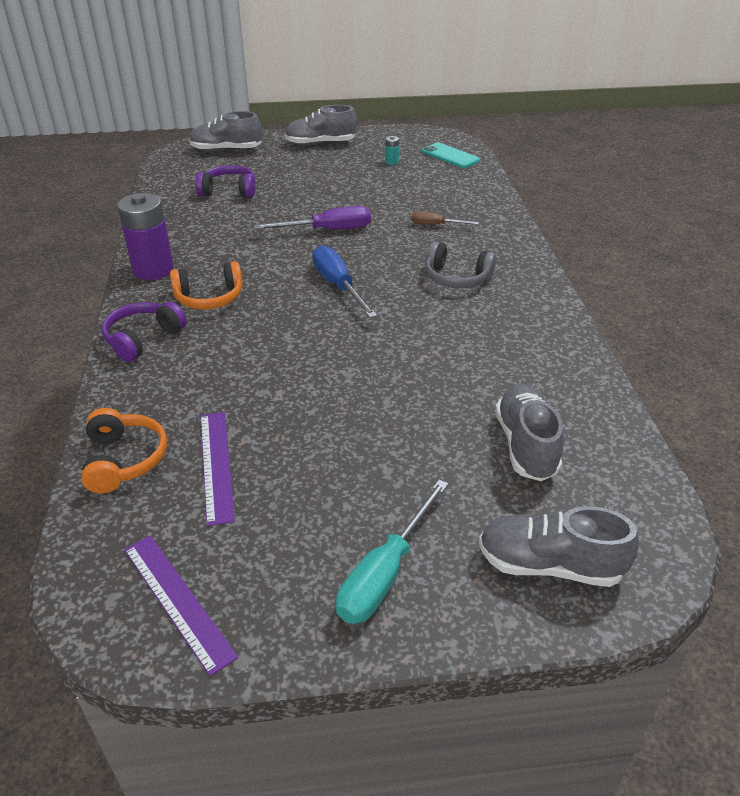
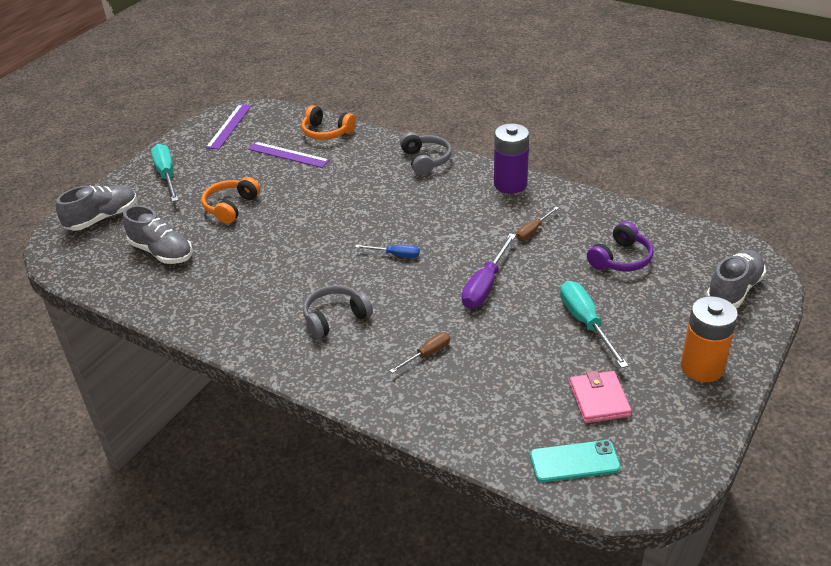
camera: 130 degrees right, 0 degrees up
(143, 339) = (426, 160): purple headphones -> grey headphones
(177, 601) = (229, 126): purple ruler -> purple ruler turned 75 degrees counterclockwise
(209, 298) = (444, 196): orange headphones -> orange headphones (231, 207)
(226, 235) = (533, 231): none -> brown screwdriver
(320, 143) = (702, 367): grey shoe -> orange battery
(323, 183) = (586, 323): none -> turquoise screwdriver
(338, 285) = (395, 255): blue screwdriver -> blue screwdriver, size x0.58
(391, 162) = (599, 400): turquoise battery -> pink wallet

